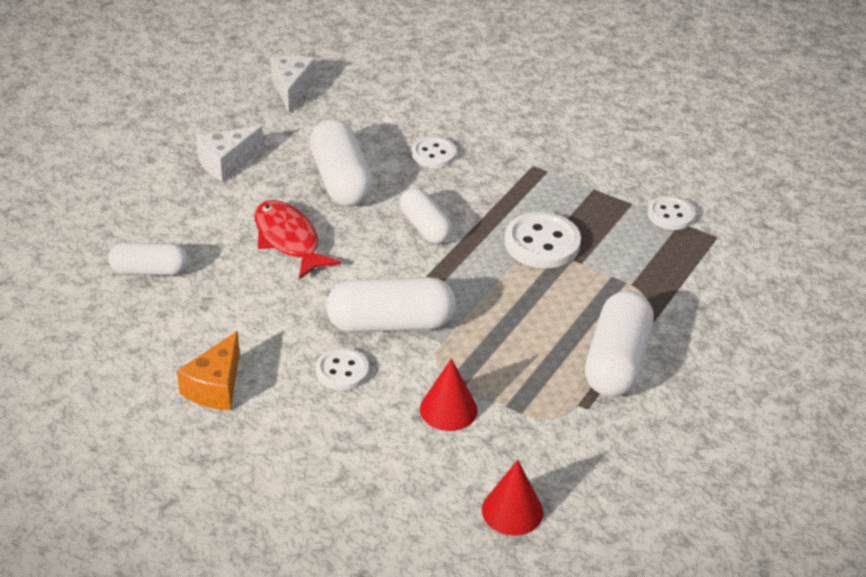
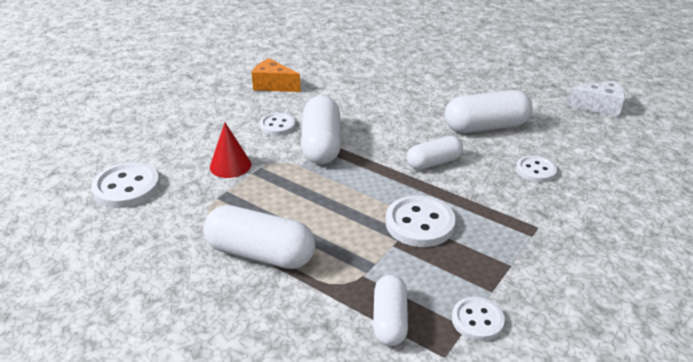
camera: 95 degrees right, 5 degrees down
(149, 271) = (378, 63): white capsule -> white capsule (390, 320)
(226, 163) = (494, 84): white cheese -> none
(288, 240) = (412, 106): red fish -> none
(512, 510) = (127, 187): red cone -> white button

